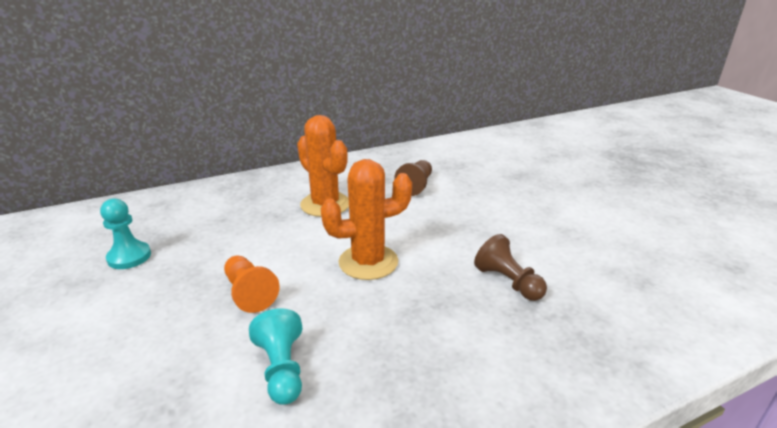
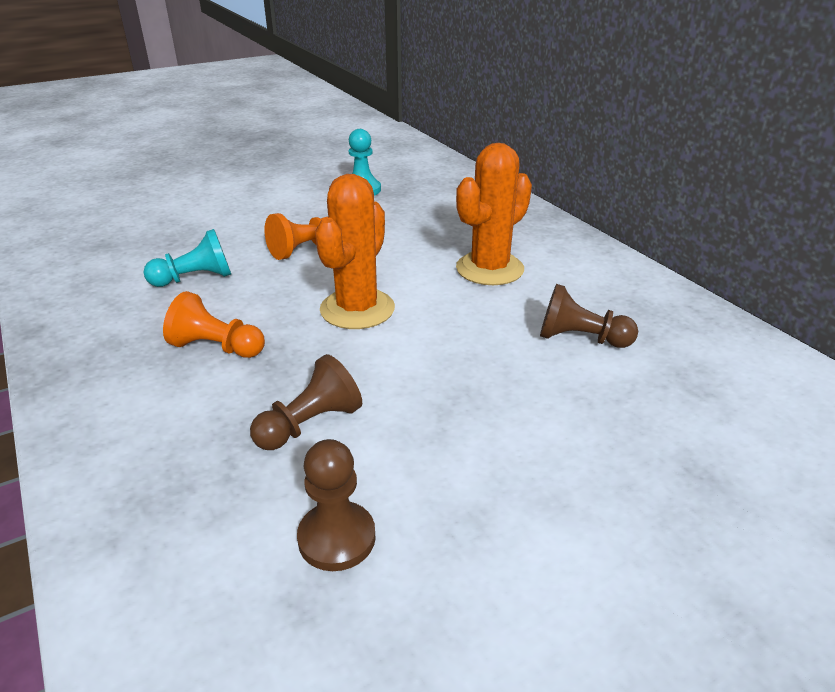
camera: 85 degrees right, 5 degrees up
(368, 262) = (357, 309): orange cactus -> orange cactus turned 45 degrees clockwise
(417, 337) = (216, 347): none -> orange pawn
(596, 270) = (337, 538): none -> brown pawn

